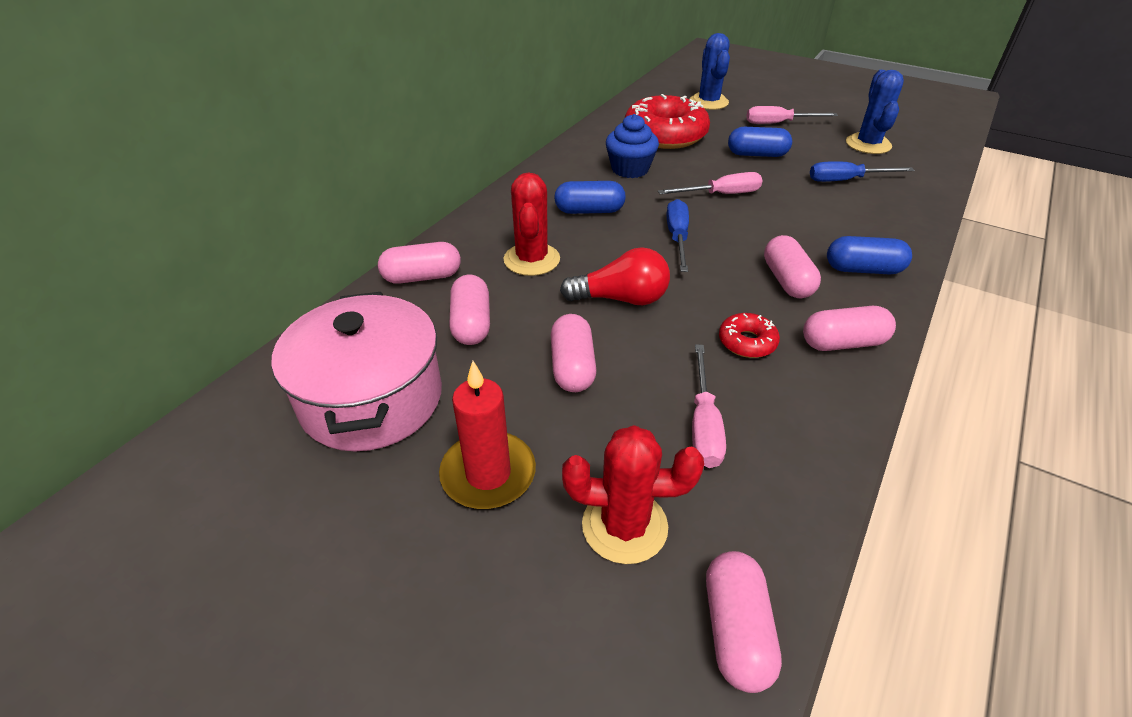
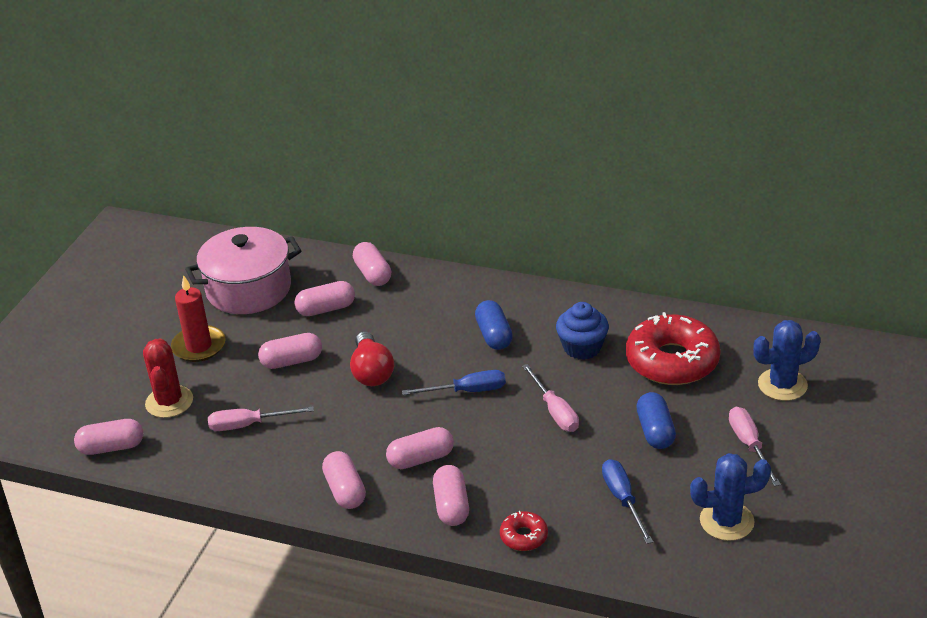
camera: 80 degrees right, 5 degrees down
(532, 259) = (410, 319): red cactus -> none
(747, 342) = (335, 440): red donut -> red donut (524, 536)
(863, 269) = (451, 506): blue capsule -> pink capsule

